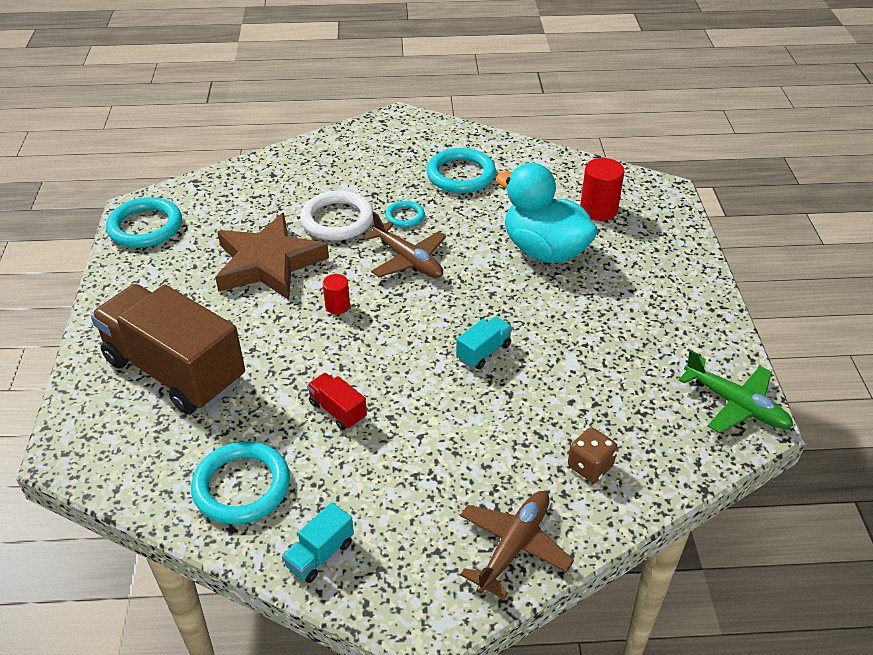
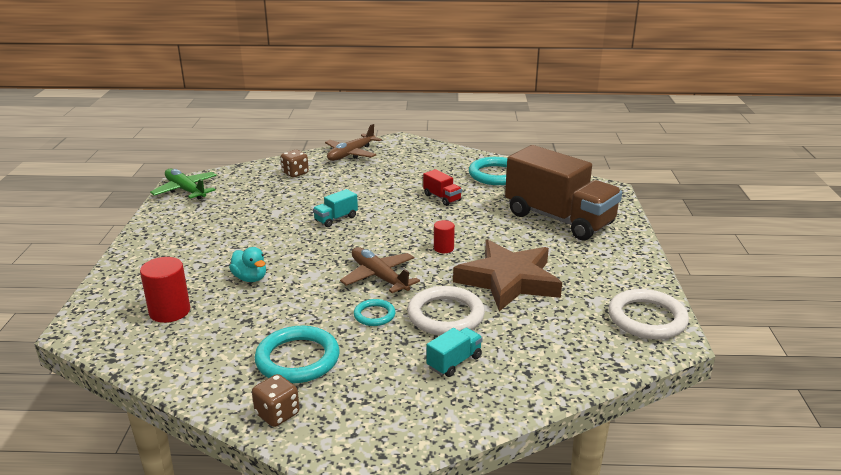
camera: 175 degrees left, 15 degrees down
(145, 227) = (647, 318): turquoise ring -> white ring
(320, 554) = (450, 155): turquoise truck -> turquoise truck (454, 362)
(460, 138) = (277, 414): none -> brown dice
(544, 250) = (250, 278): turquoise duck -> turquoise duck, size x0.47

